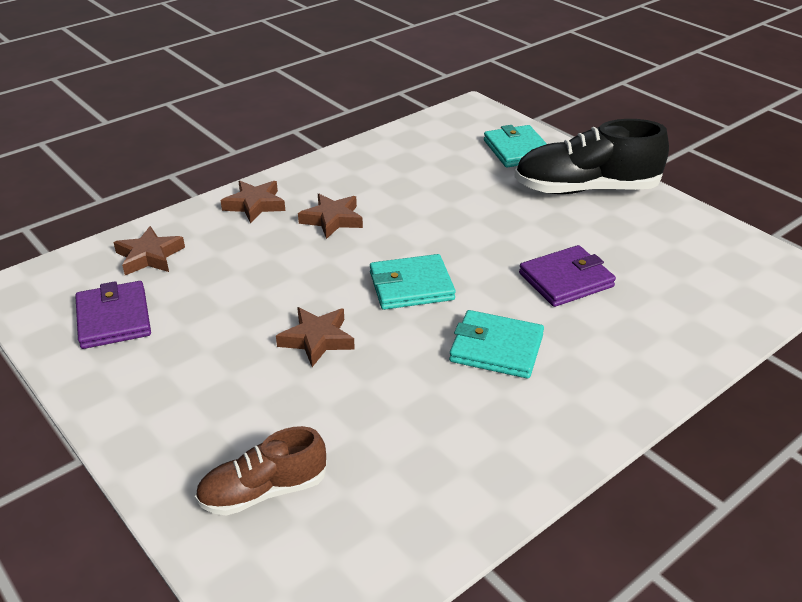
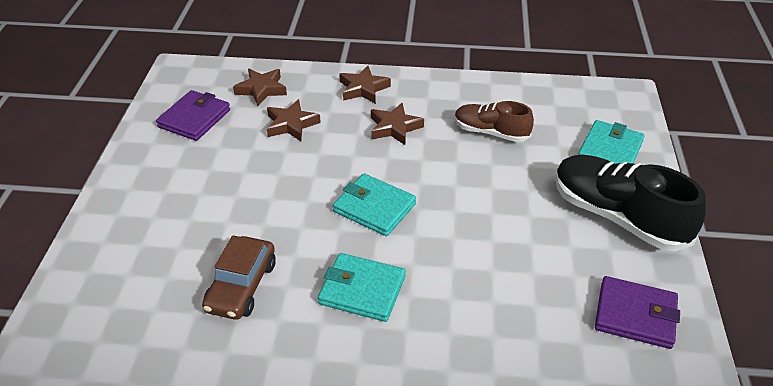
camera: 45 degrees right, 5 degrees up
(263, 491) = (121, 275): brown shoe -> brown shoe (491, 132)
(317, 339) = (270, 204): brown star -> brown star (291, 124)
(396, 416) = (241, 286): none -> brown car
(496, 348) = (362, 290): turquoise wallet -> turquoise wallet turned 45 degrees counterclockwise
(566, 280) = (485, 277): purple wallet -> purple wallet (635, 315)

